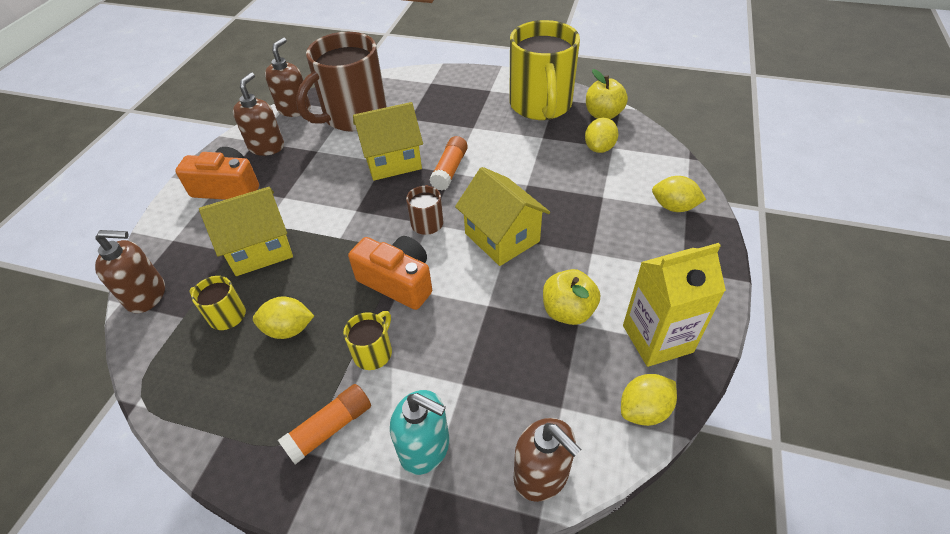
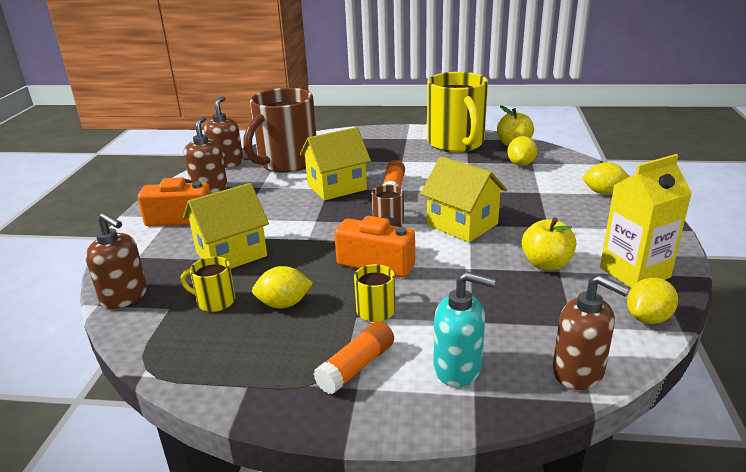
camera: 10 degrees left, 20 degrees down
(147, 295) = (124, 297): brown soap dispenser -> brown soap dispenser turned 45 degrees clockwise

